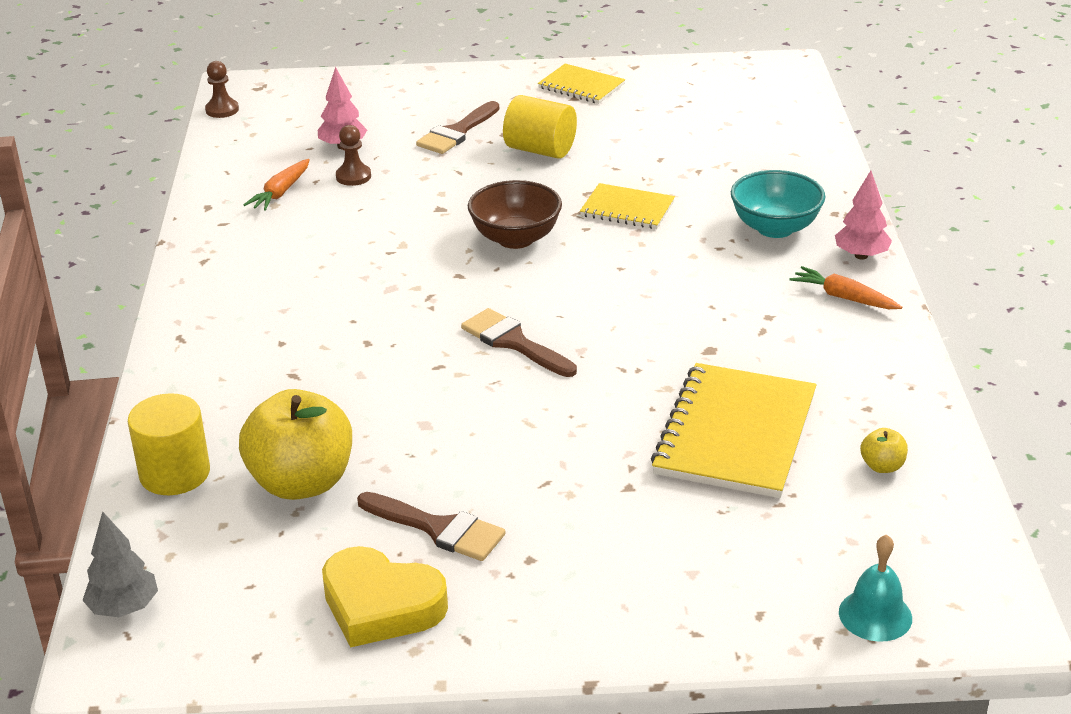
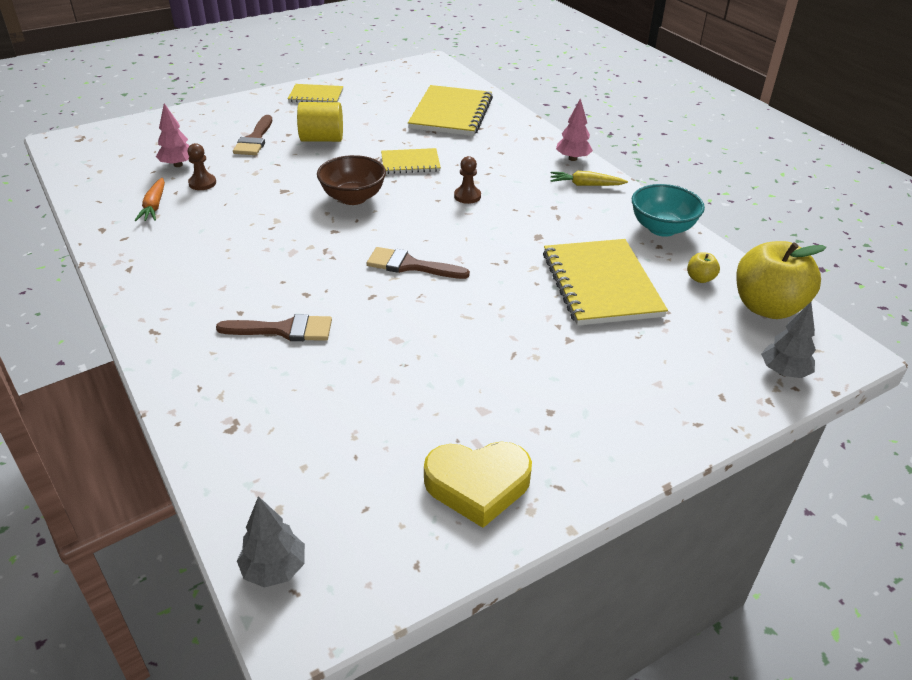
camera: 30 degrees left, 5 degrees up
(175, 473) = (231, 439): yellow cylinder -> none
(222, 110) = (61, 159): brown pawn -> brown pawn (467, 196)
(301, 482) = (340, 412): yellow apple -> yellow apple (767, 307)
(438, 528) = (469, 412): brown brush -> brown brush (283, 330)
(744, 150) = (451, 113): none -> yellow notebook
(775, 228) = (509, 154): turquoise bowl -> turquoise bowl (662, 228)
(844, 297) = (586, 185): orange carrot -> yellow carrot
(875, 615) = (784, 372): turquoise bell -> grey tree

